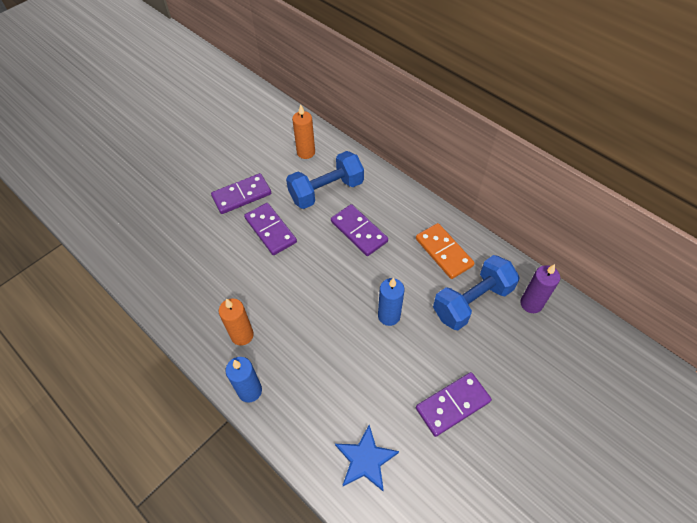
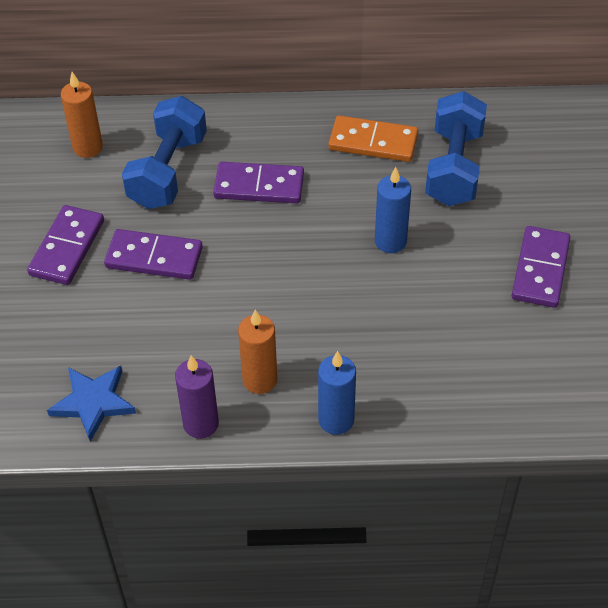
camera: 45 degrees left, 5 degrees down
(365, 460) = (520, 378): blue star -> blue star (93, 402)
(531, 303) = (508, 129): purple candle -> purple candle (201, 424)

